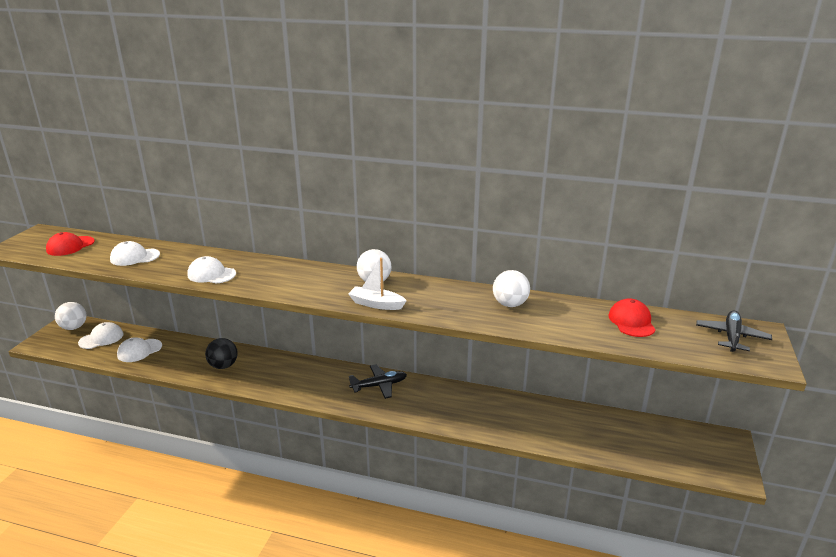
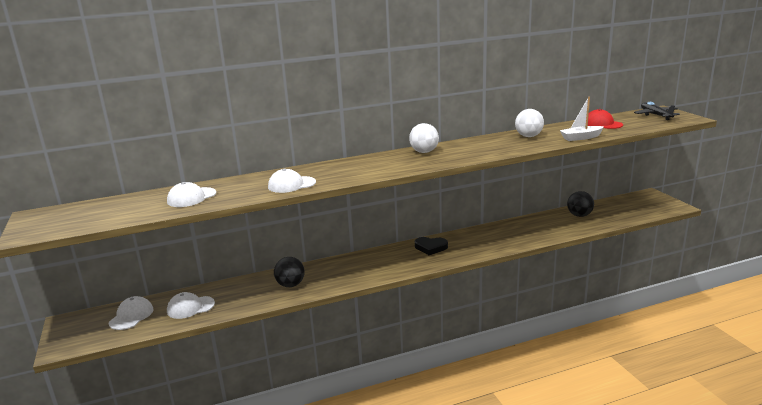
camera: 35 degrees left, 5 degrees down
(70, 246) = (100, 212): red cap -> none
(74, 327) = (82, 321): white ball -> none
(139, 350) = (190, 307): white cap -> white cap turned 60 degrees clockwise
(376, 304) = (452, 160): white boat -> white boat (581, 138)
(379, 385) = (430, 247): black plane -> black heart
(587, 424) = (579, 215): none -> black ball

